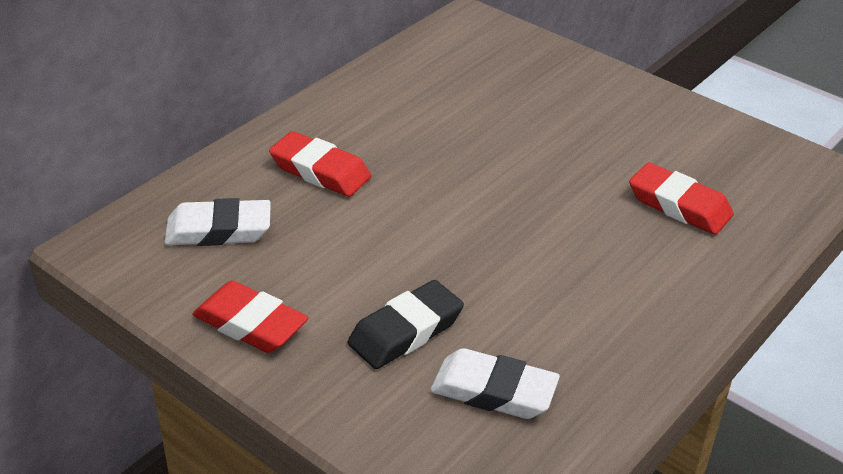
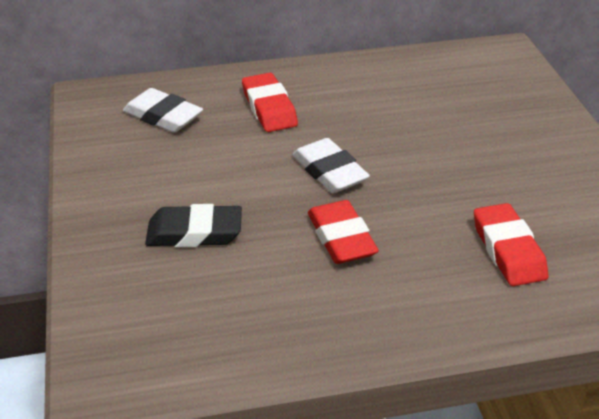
camera: 40 degrees right, 0 degrees up
(250, 324) = (111, 180): red eraser -> red eraser (341, 238)
(493, 391) = (200, 301): white eraser -> white eraser (329, 172)

